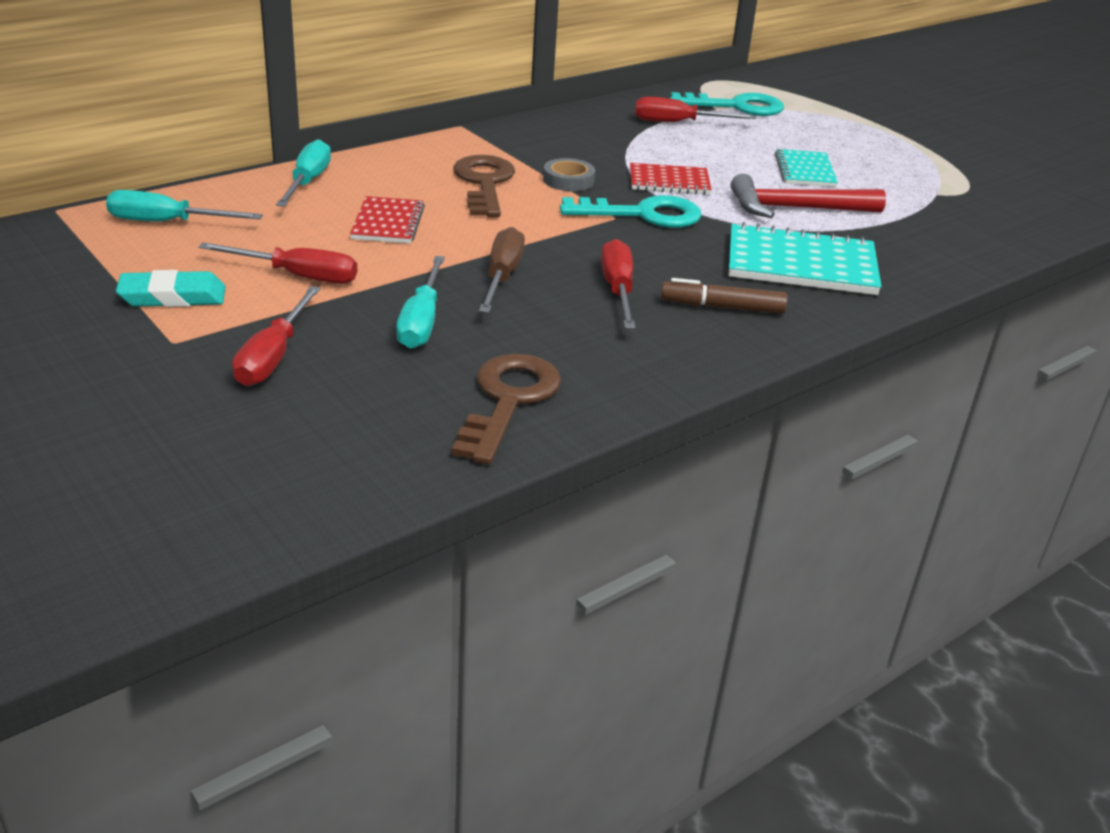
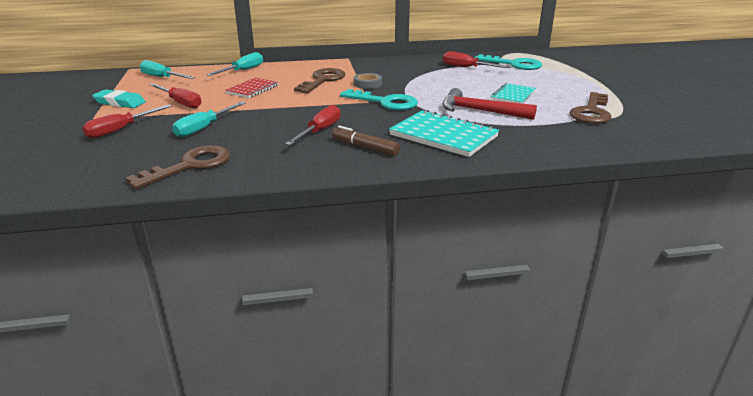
camera: 30 degrees right, 5 degrees down
(502, 277) = (270, 117): brown screwdriver -> none
(669, 182) = (422, 91): red notebook -> none
(934, 186) = (591, 112): none -> brown key

